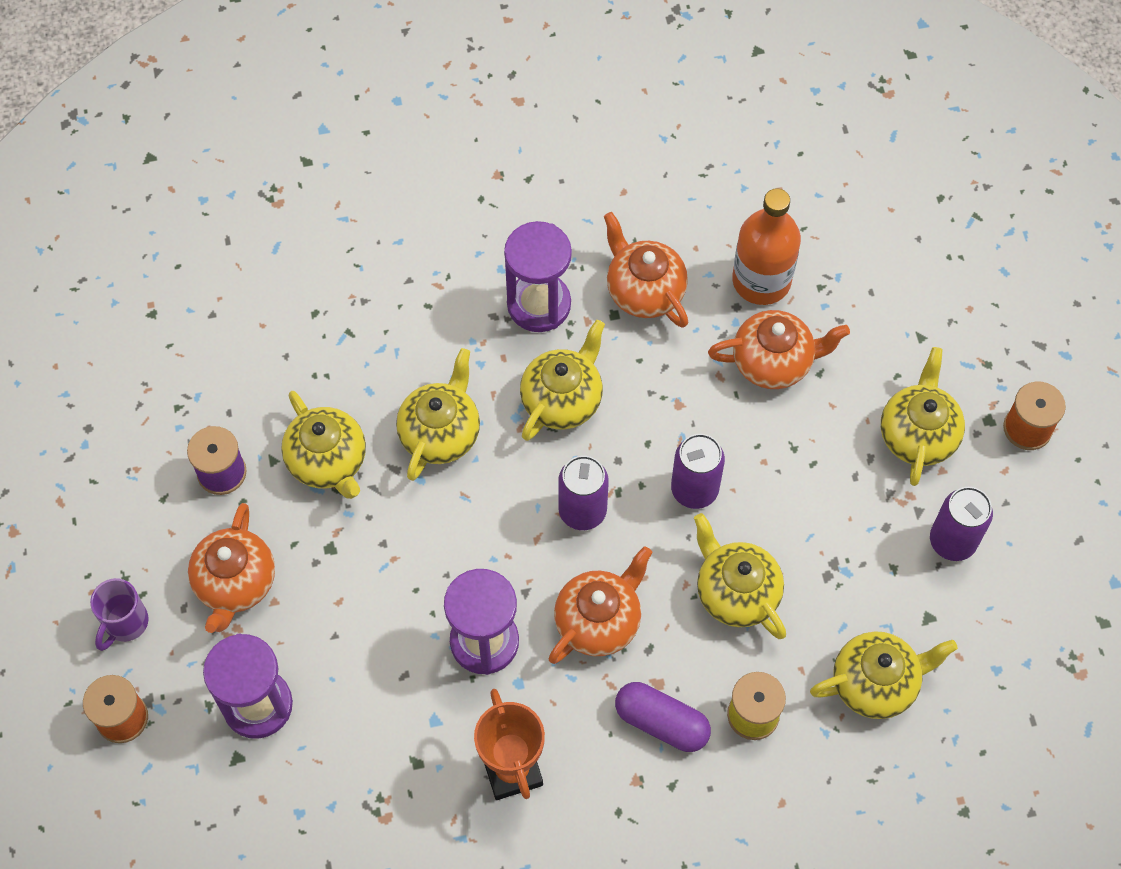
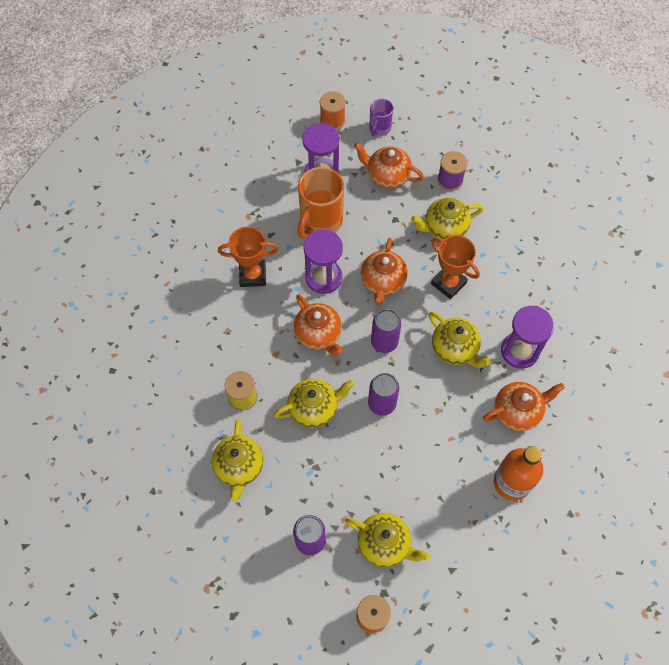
camera: 105 degrees right, 0 degrees up
(125, 623) = (379, 128): purple mug -> purple mug turned 105 degrees counterclockwise
(365, 679) = (320, 221): none -> orange mug
(440, 433) = (448, 283): yellow teapot -> orange trophy
(661, 722) = (254, 350): purple capsule -> none
(773, 362) = (453, 472): orange teapot -> orange teapot (383, 282)

